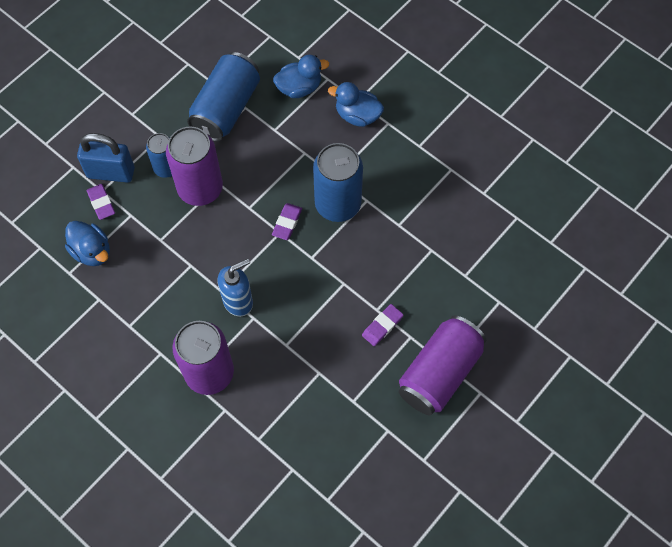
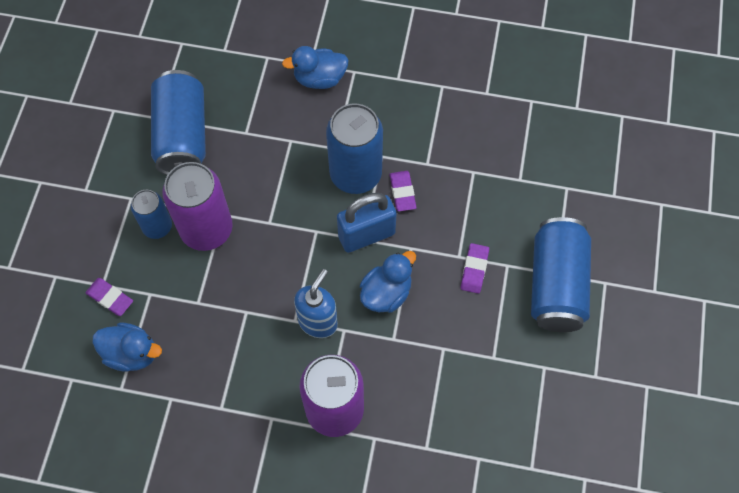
camera: 30 degrees left, 0 degrees up
(111, 173) = (100, 261): blue padlock -> blue padlock (366, 235)
(287, 223) = (317, 218): purple eraser -> purple eraser (402, 192)
(299, 88) = (244, 79): blue duck -> blue duck (386, 293)
(439, 373) = (556, 285): purple can -> blue can

